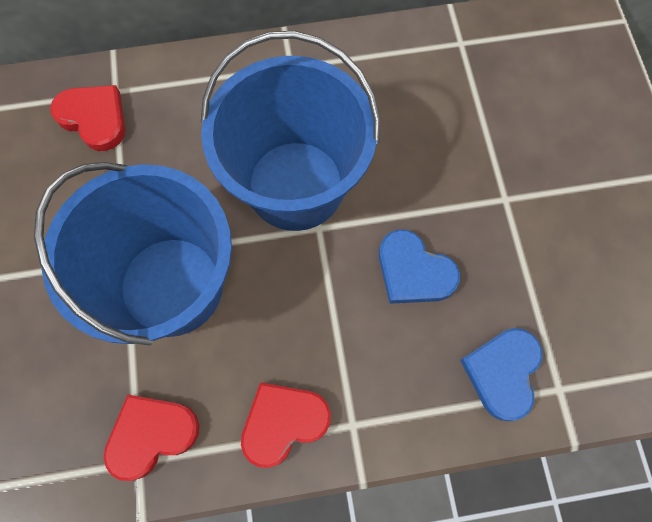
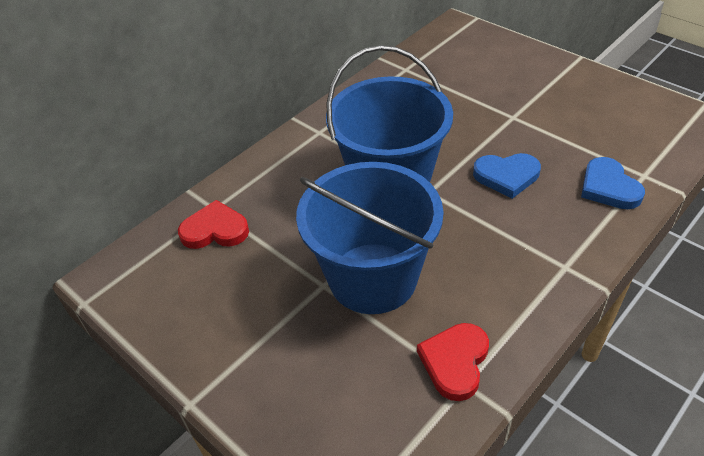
camera: 35 degrees left, 25 degrees down
(283, 422) = (526, 294): red heart -> none

